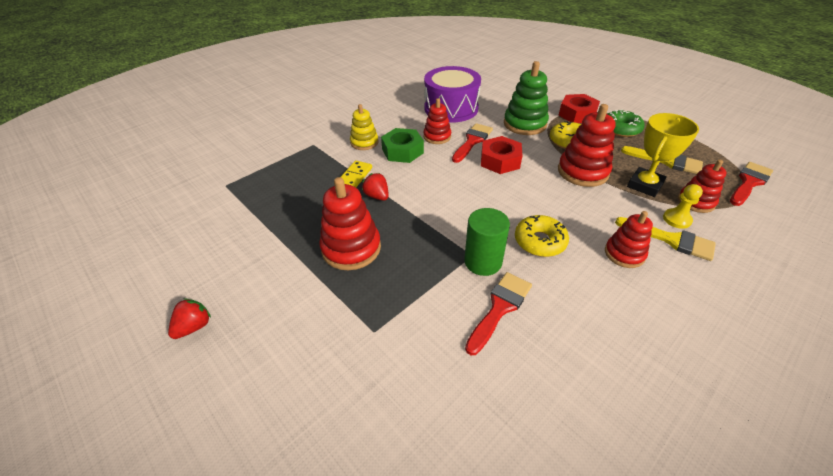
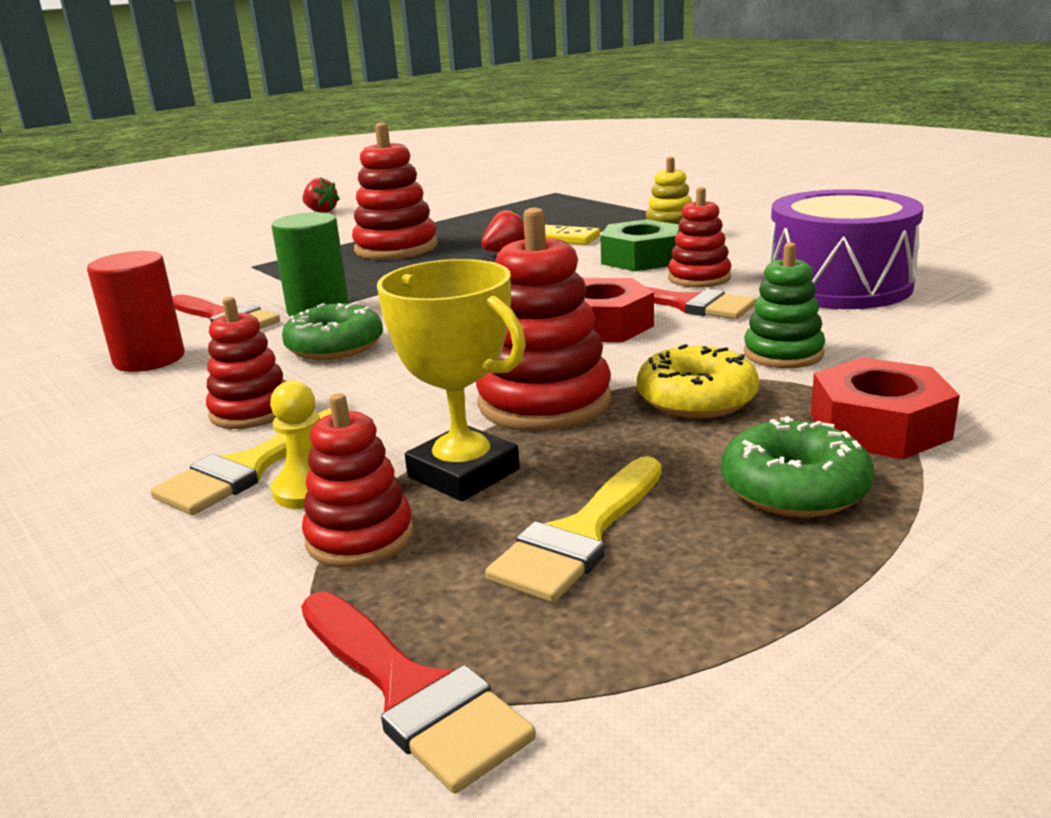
camera: 95 degrees right, 20 degrees down
(524, 124) = (783, 354): green stacking toy -> green stacking toy, size x0.63
(539, 241) = (335, 346): yellow donut -> green donut
(576, 324) = (149, 359): none -> red cylinder

